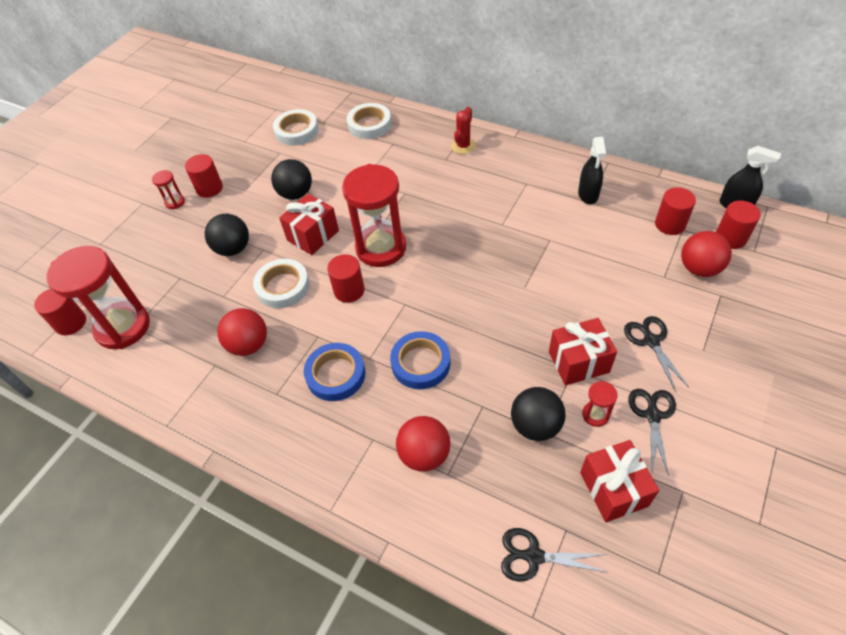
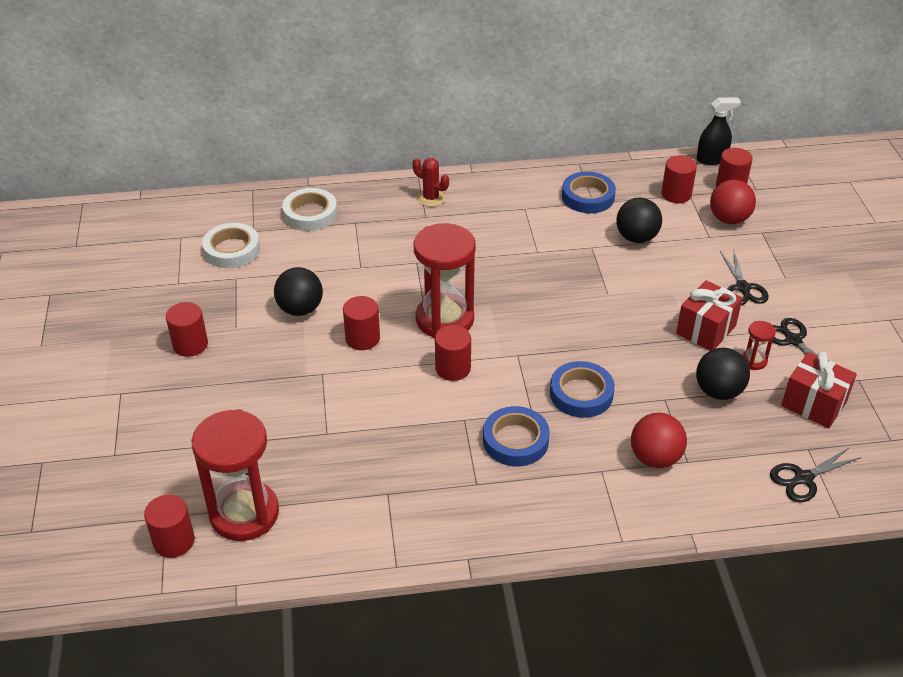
camera: 40 degrees left, 10 degrees down
(175, 202) = (163, 375): red hourglass -> none
(233, 249) = (287, 387): black ball -> black ball (636, 237)
(249, 345) = (403, 460): red ball -> none
(283, 287) = (382, 396): white tape -> none
(313, 235) = (362, 338): red gift -> red cylinder
(463, 146) = (431, 198): red cactus -> red cactus turned 45 degrees counterclockwise
(588, 194) = (588, 197): black spray bottle -> blue tape
(650, 340) = (743, 288): black scissors -> black scissors turned 135 degrees counterclockwise

